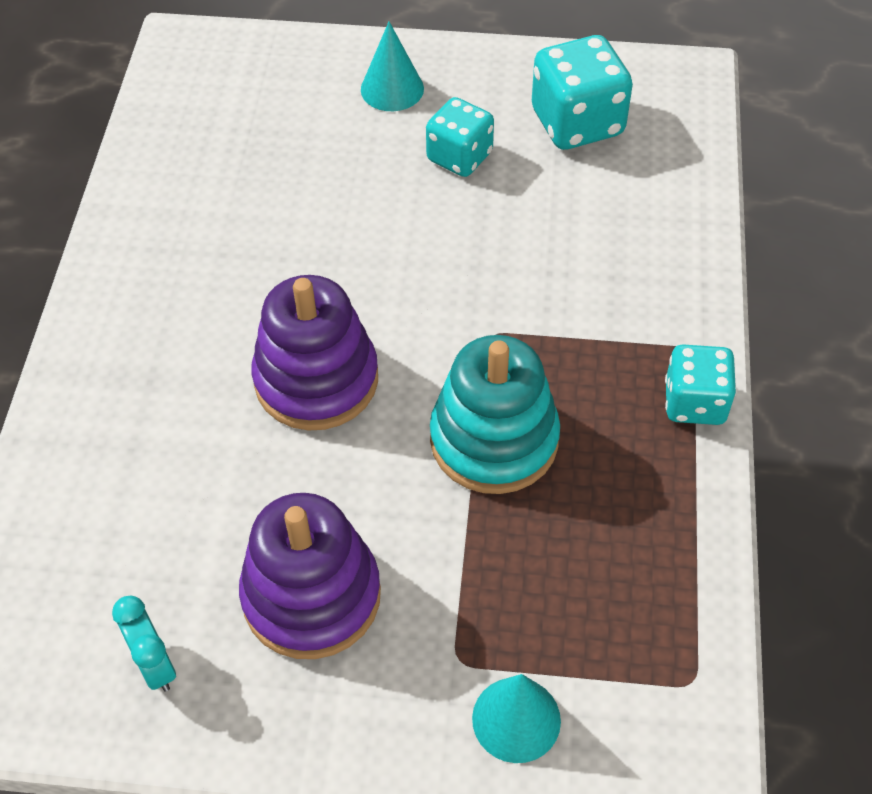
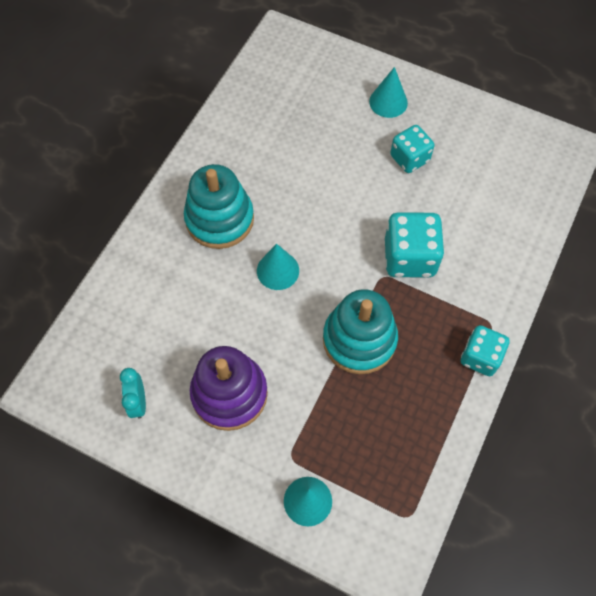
camera: 20 degrees right, 10 degrees up
(187, 333) = (219, 219): none -> turquoise stacking toy
(316, 379) = (278, 270): purple stacking toy -> turquoise cone
(577, 123) = (487, 158): turquoise dice -> turquoise dice (409, 257)

